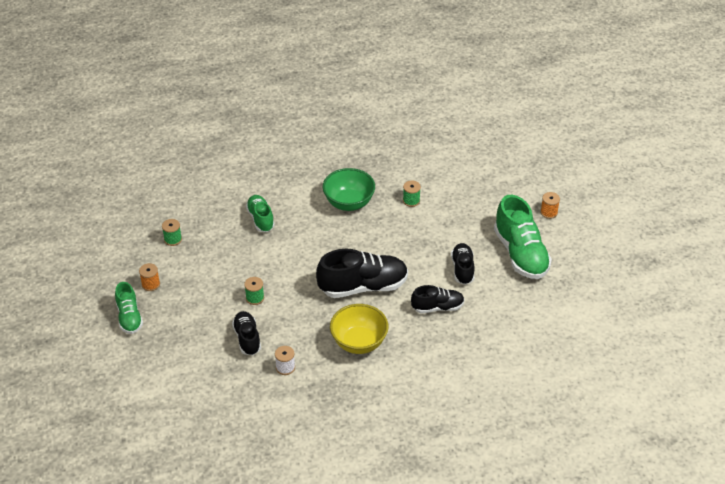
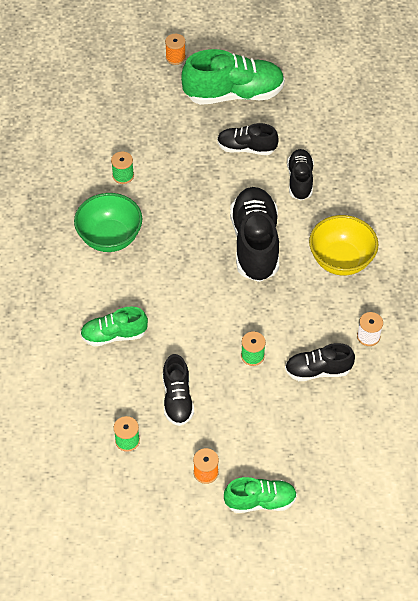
camera: 80 degrees left, 10 degrees up
(210, 261) = (177, 399): none -> black shoe

